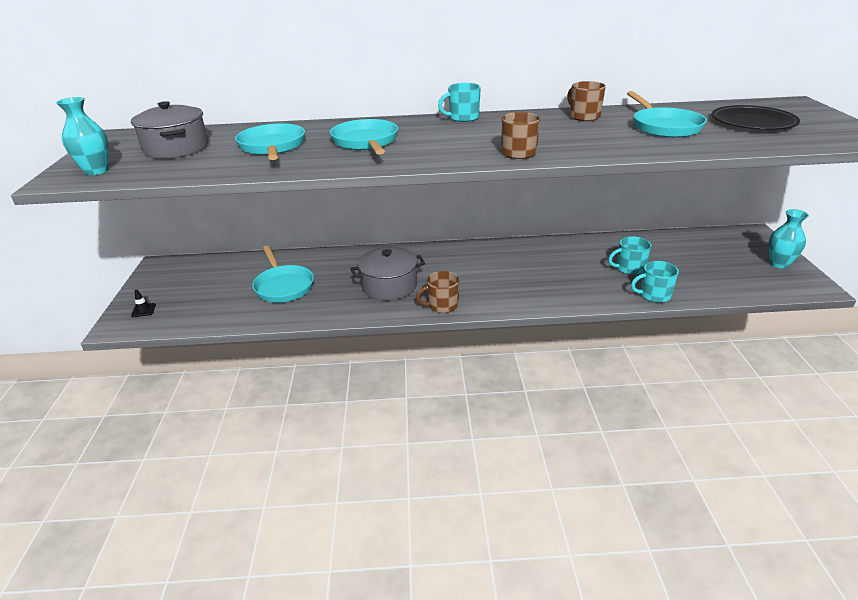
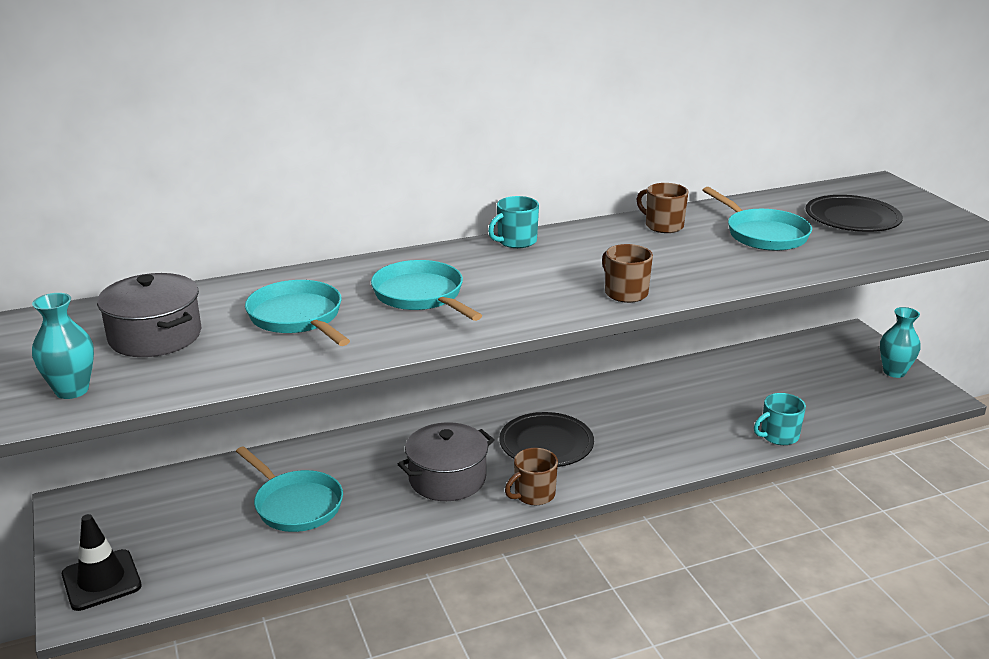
camera: 20 degrees left, 5 degrees down
(143, 310) = (101, 580): black traffic cone -> black traffic cone, size x2.16
(471, 274) = (546, 444): none -> black plate
(629, 268) = (734, 404): turquoise mug -> none

